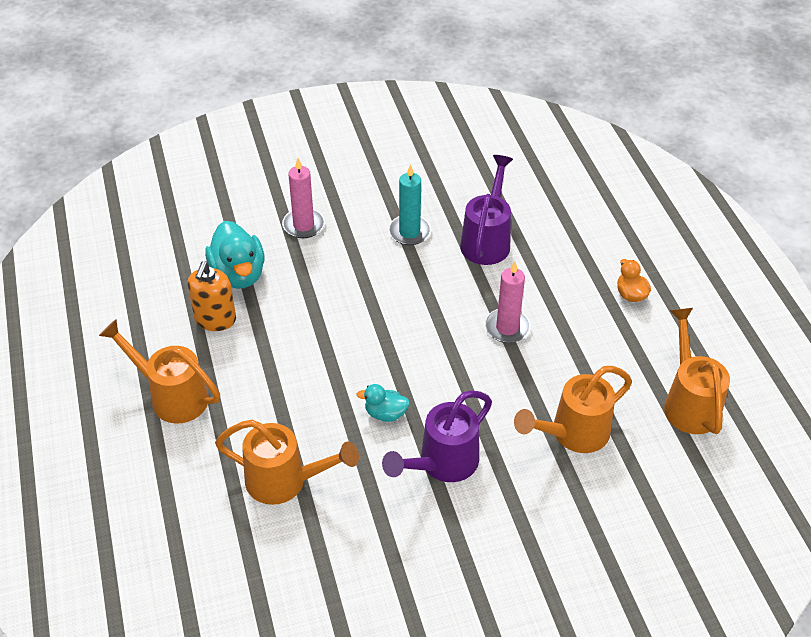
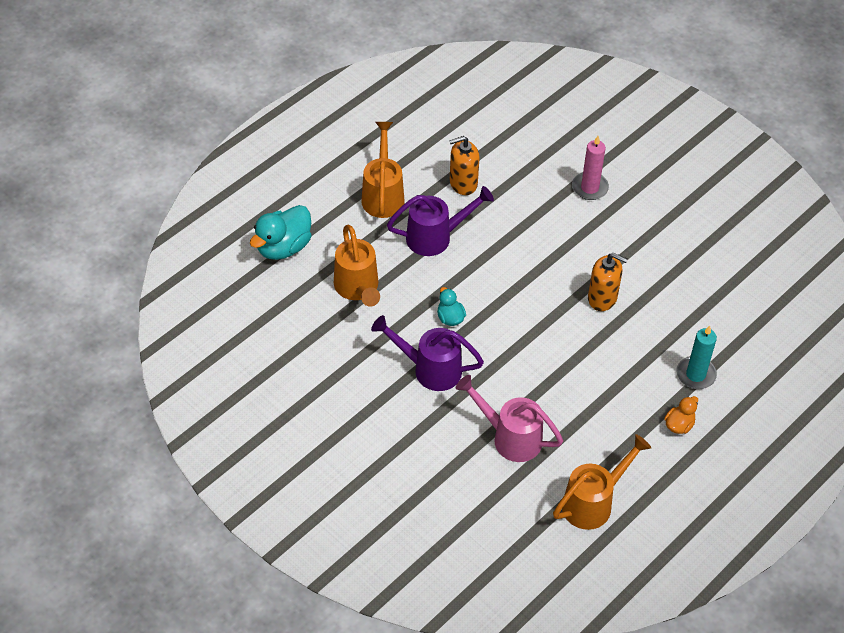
camera: 60 degrees right, 5 degrees up
(238, 274) = (513, 175): turquoise duck -> turquoise duck (283, 247)
(409, 232) = (634, 254): turquoise candle -> turquoise candle (695, 374)
(445, 279) = (602, 298): none -> orange soap dispenser
(487, 240) = (664, 307): purple watering can -> purple watering can (435, 237)
(507, 328) = (582, 357): pink candle -> none
(573, 434) = (510, 437): orange watering can -> pink watering can

